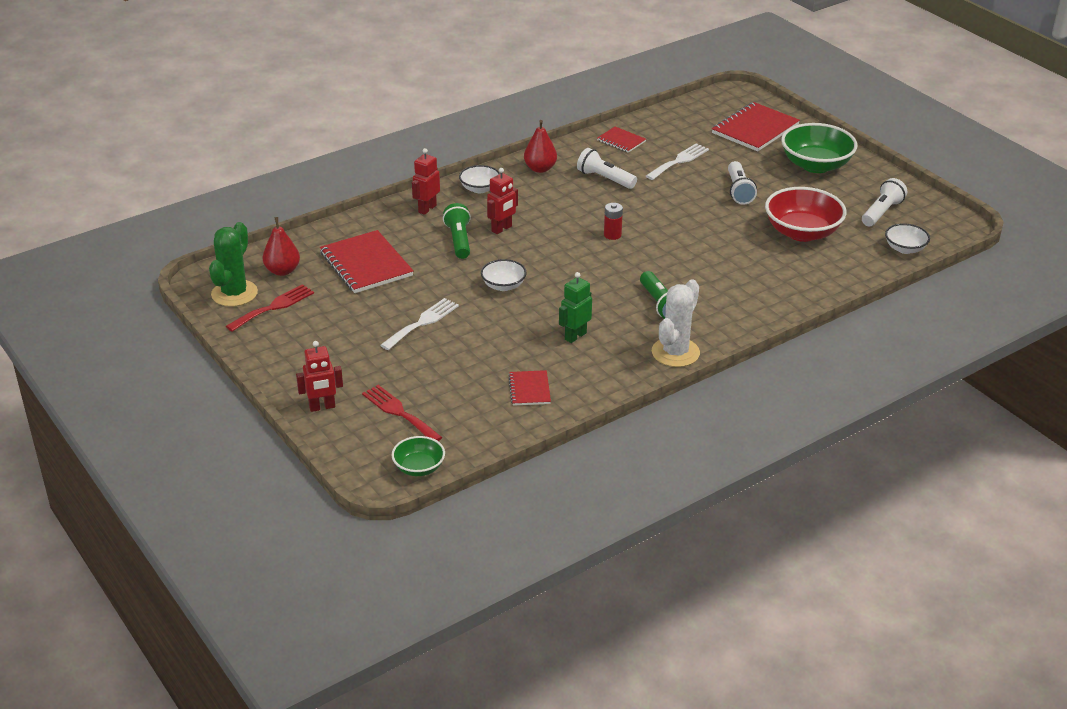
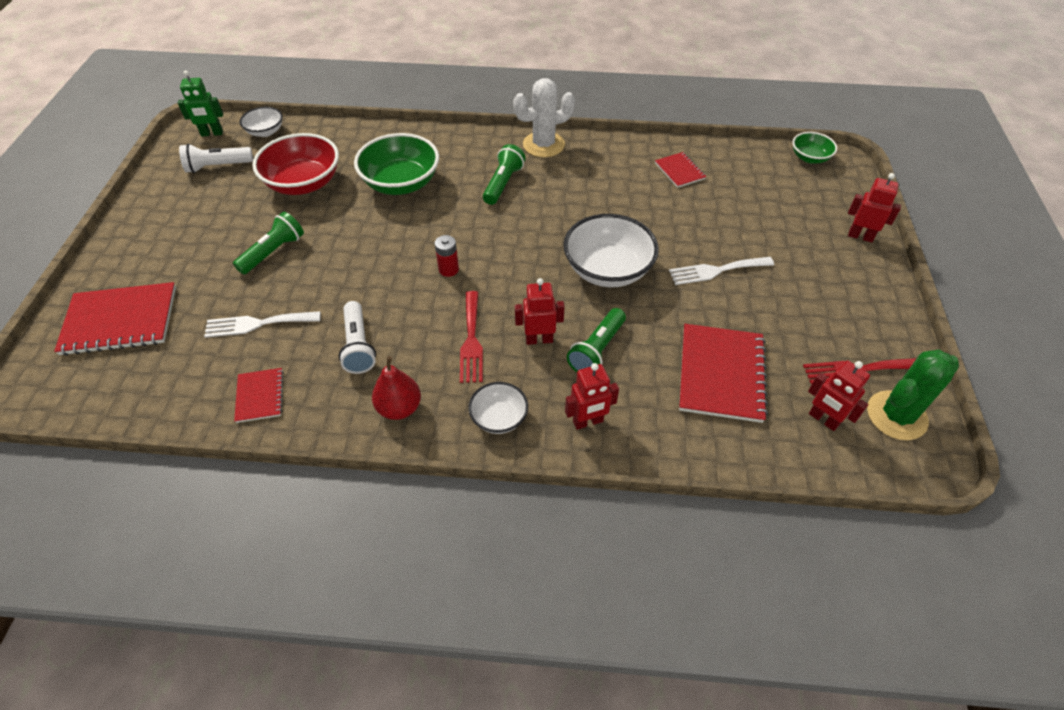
camera: 140 degrees left, 15 degrees up
(282, 271) = (823, 419): red pear -> red robot
(399, 412) = (796, 202): red fork -> red fork (471, 340)
(503, 285) = (607, 270): white bowl -> white bowl, size x1.84
(529, 389) = (679, 171): red notebook -> red notebook turned 60 degrees counterclockwise
(575, 336) = (600, 192): green robot -> green robot (212, 133)
(739, 191) = (273, 252): white flashlight -> green flashlight
(816, 165) = (165, 240): green bowl -> green bowl (401, 183)

